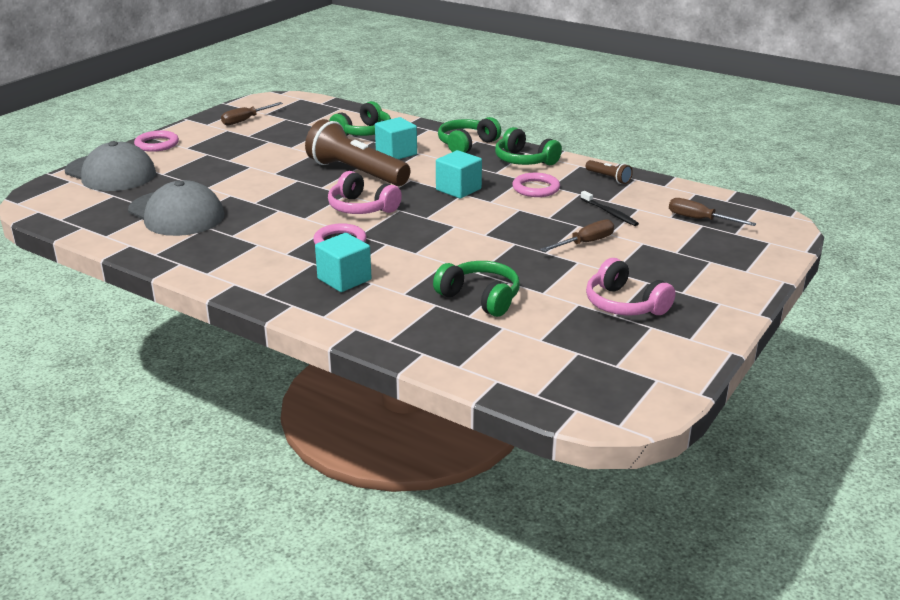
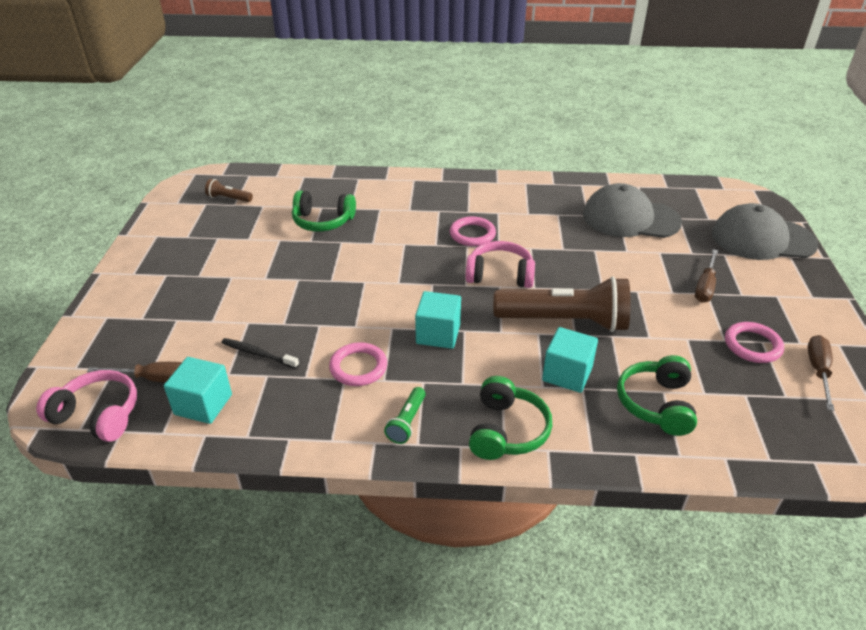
camera: 150 degrees right, 10 degrees up
(157, 144) = (810, 289): pink ring -> pink ring (752, 345)
(344, 279) = (431, 206): turquoise cube -> turquoise cube (203, 404)
(524, 160) = (407, 422): green headphones -> green flashlight
(585, 243) = (267, 301): brown screwdriver -> brown screwdriver (705, 286)
(608, 178) = (282, 423): brown flashlight -> brown flashlight (229, 198)
(624, 304) = (211, 248): pink headphones -> pink headphones (98, 415)

